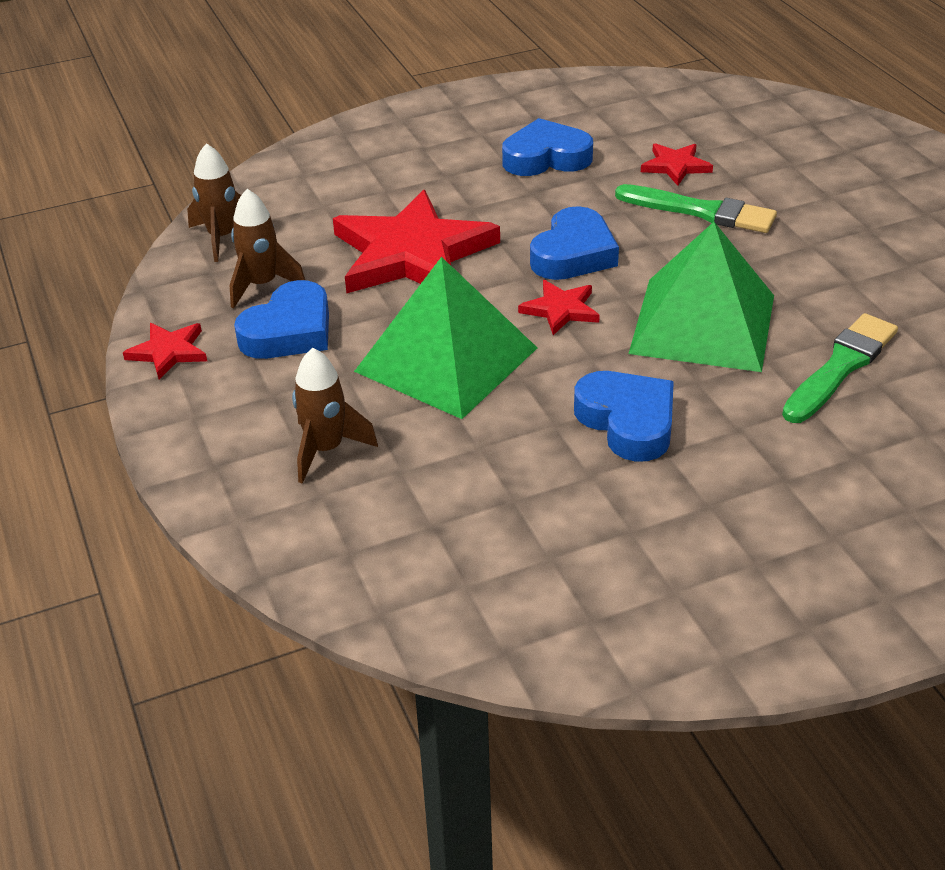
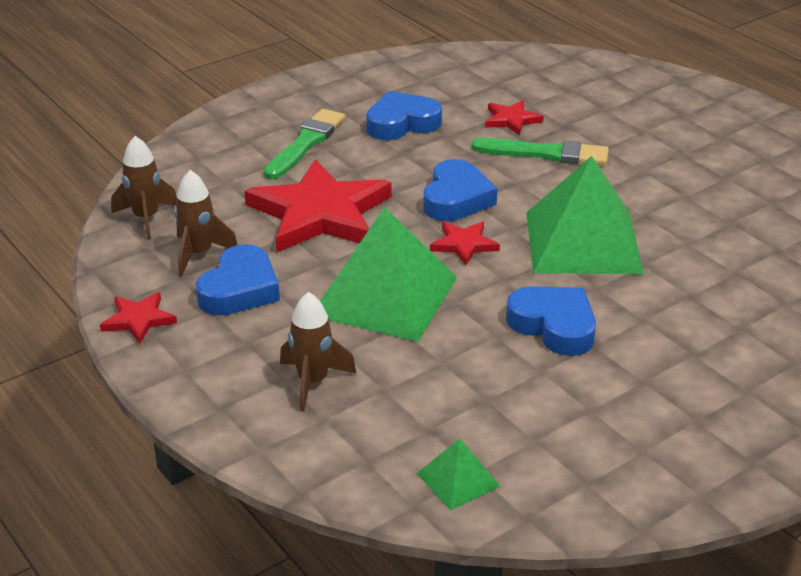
camera: 15 degrees left, 5 degrees down
(442, 591) = (458, 479): none -> green pyramid
(841, 367) = (702, 262): green brush -> green brush (306, 143)

